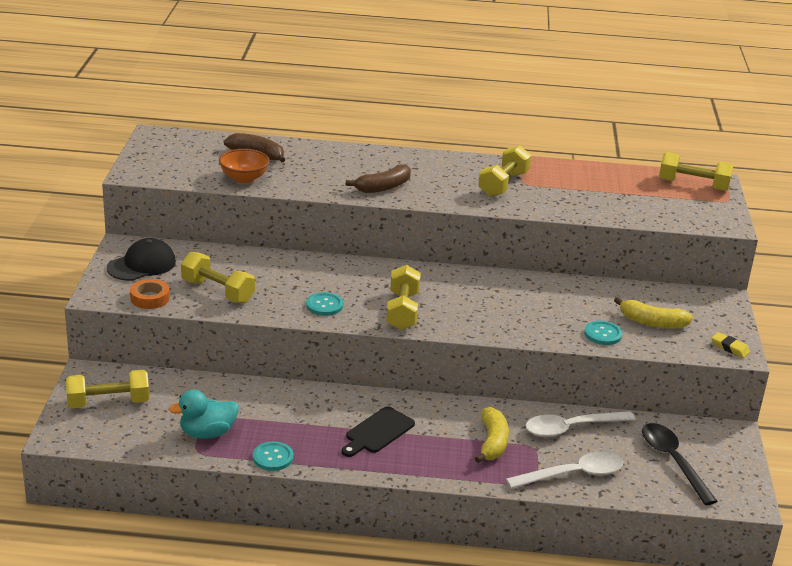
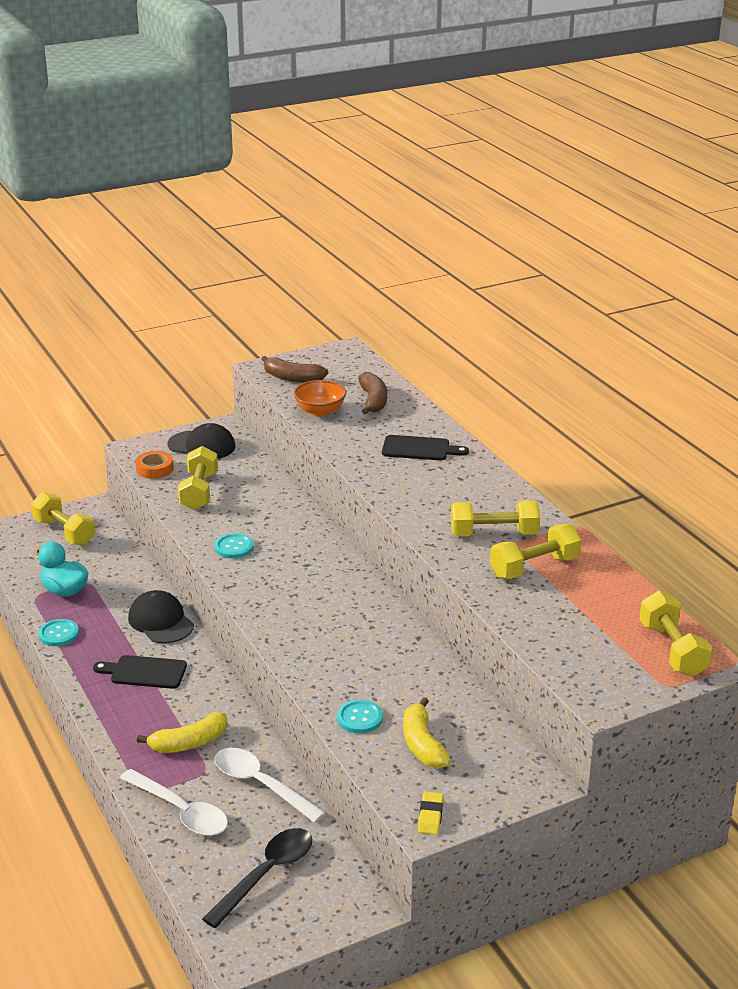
camera: 60 degrees right, 0 degrees up
(314, 400) = (161, 621): none -> black cap
(355, 165) = (419, 449): none -> black cutting board
(383, 187) = (395, 476): brown banana -> brown banana (292, 378)
(402, 311) = (270, 589): yellow dumbbell -> yellow dumbbell (534, 567)

